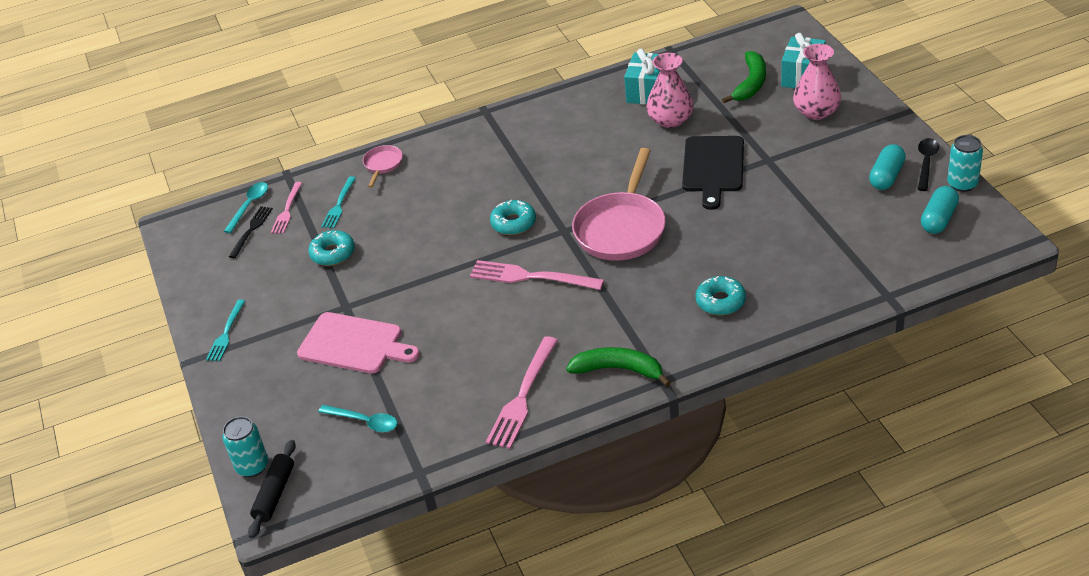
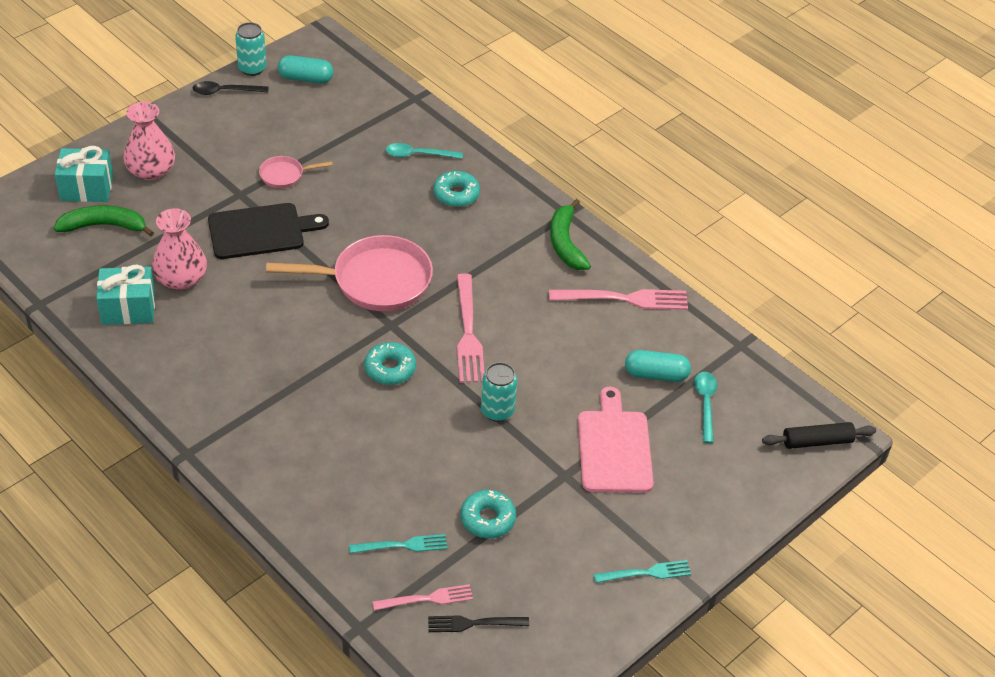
camera: 120 degrees left, 5 degrees up
(249, 206) = (430, 646): turquoise spoon -> turquoise spoon (418, 155)
(252, 466) = (797, 472): turquoise can -> turquoise can (497, 411)
(383, 165) = (315, 526): pink pan -> pink pan (285, 175)
(886, 176) = (251, 114): turquoise capsule -> turquoise capsule (656, 375)

